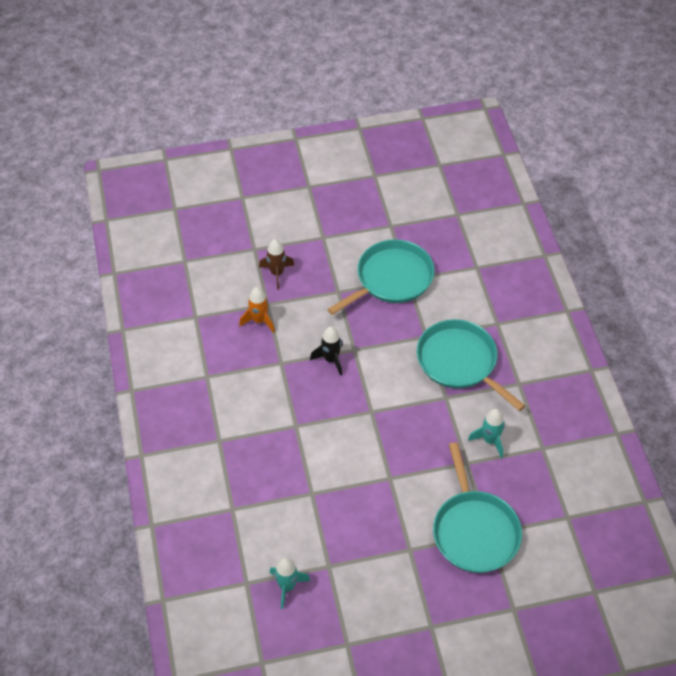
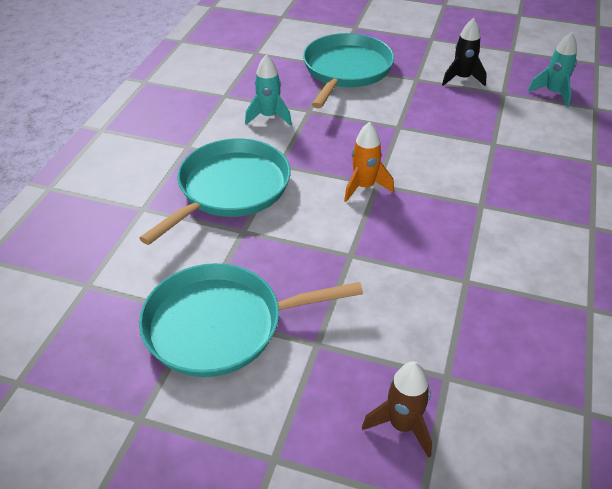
camera: 150 degrees left, 10 degrees down
(259, 321) = (473, 355): orange rocket -> orange rocket (364, 187)
(331, 359) = (391, 256): black rocket -> black rocket (462, 79)
(459, 362) = (230, 189): turquoise pan -> turquoise pan turned 135 degrees counterclockwise

